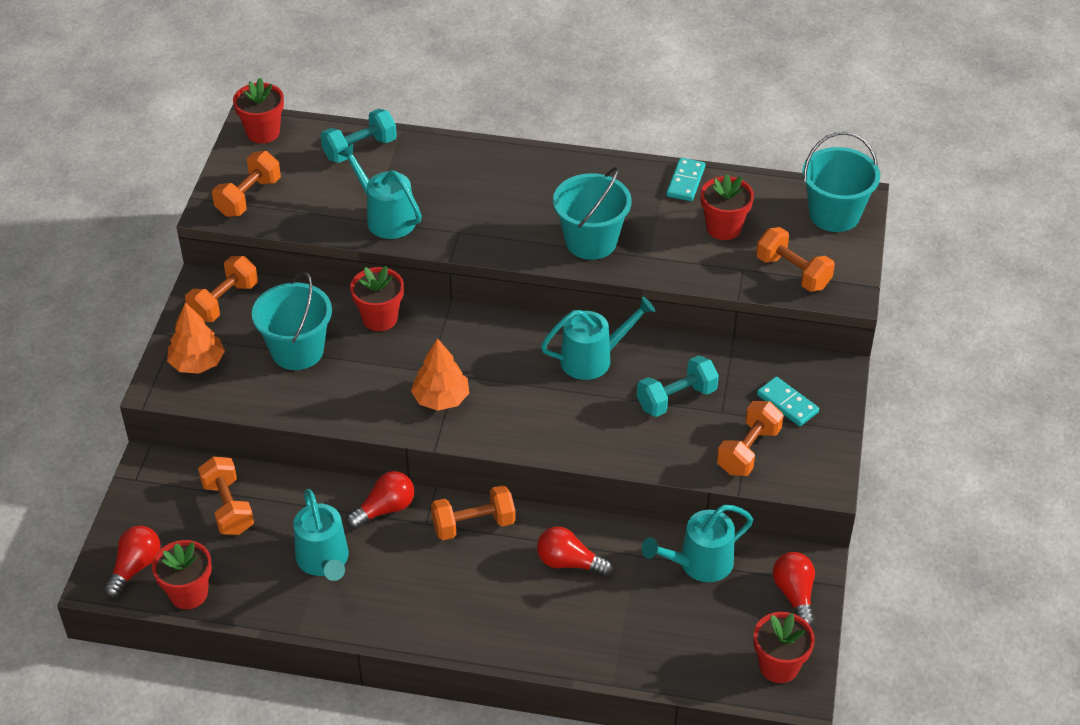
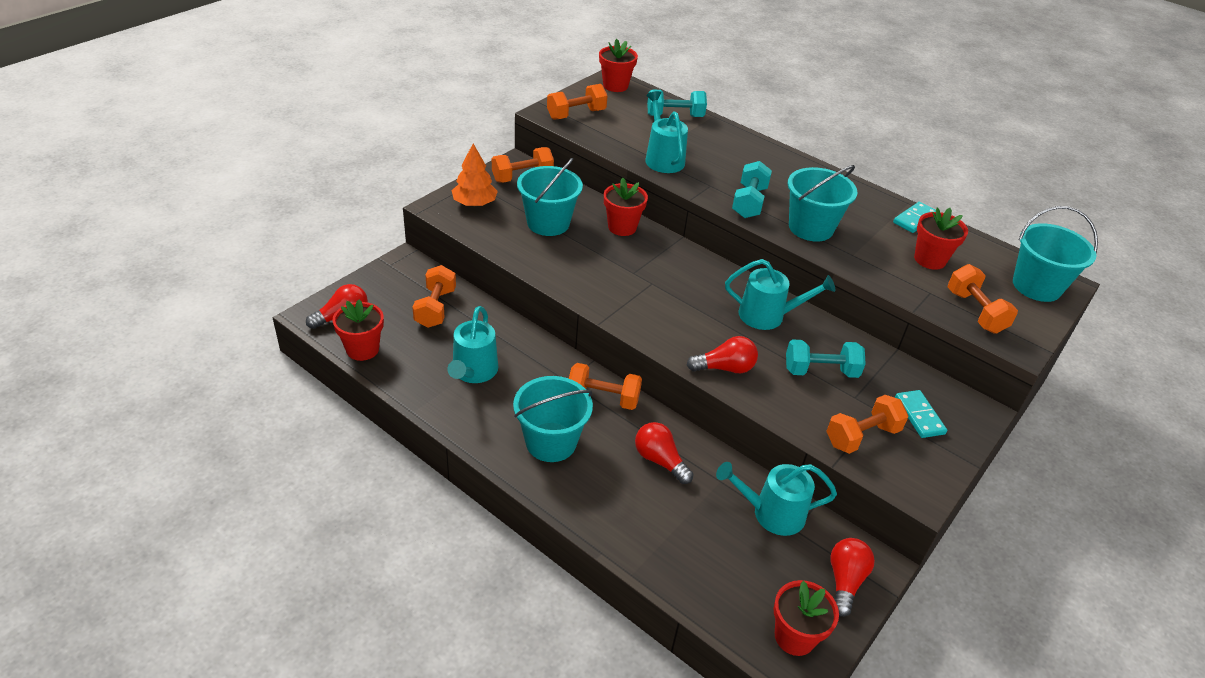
camera: 25 degrees right, 5 degrees down
(385, 509) = (544, 358): red light bulb -> red light bulb (725, 368)
(441, 398) = (629, 293): orange tree -> none
(454, 596) = (551, 442): none -> turquoise bucket
(511, 237) = (749, 202): none -> turquoise dumbbell

